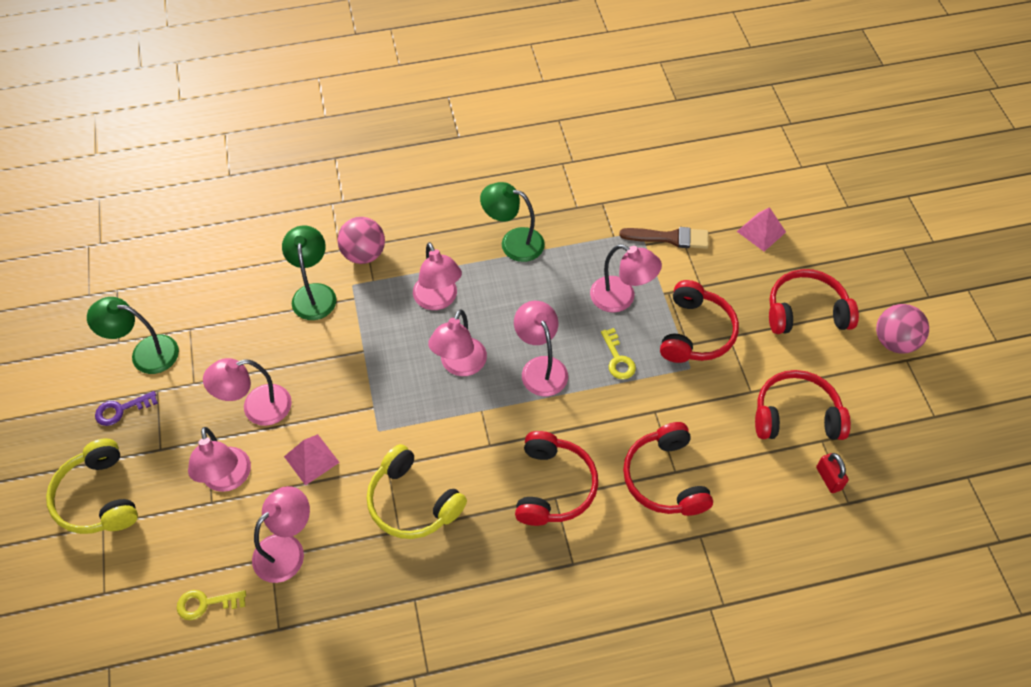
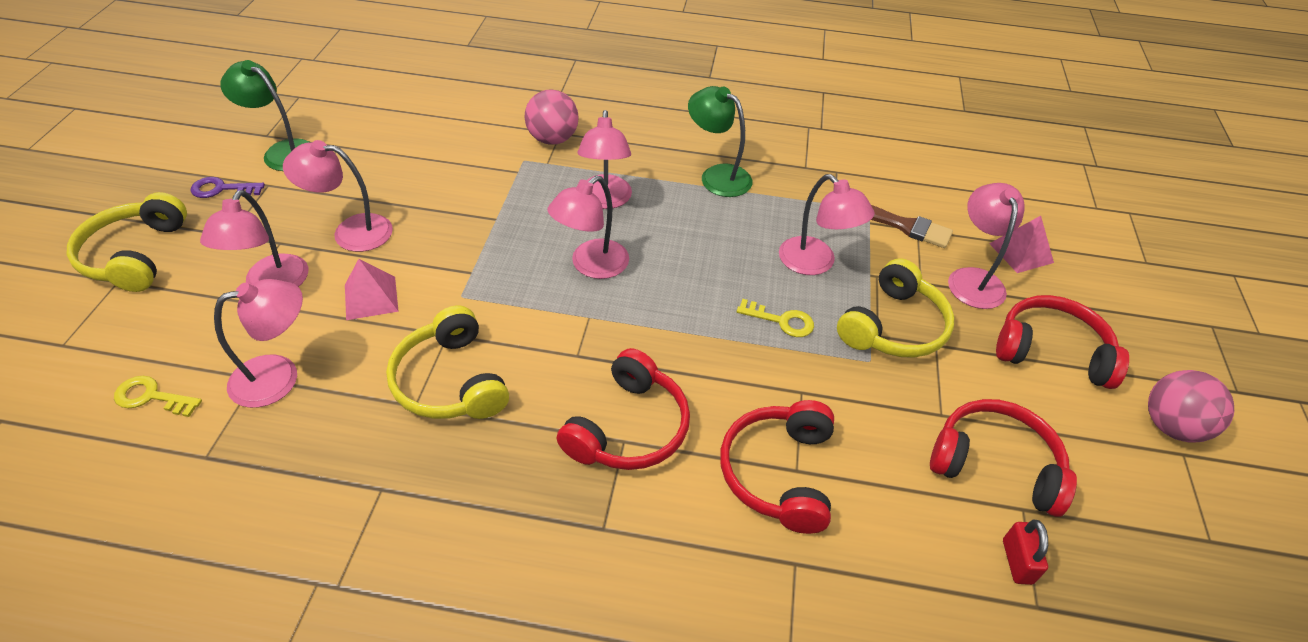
camera: 20 degrees right, 10 degrees down
(314, 293) = (480, 155): green lamp -> none
(540, 367) = (683, 298): pink lamp -> pink lamp (973, 279)
(618, 359) = (781, 321): yellow key -> yellow key turned 75 degrees counterclockwise
(696, 333) = (894, 326): red headphones -> yellow headphones

